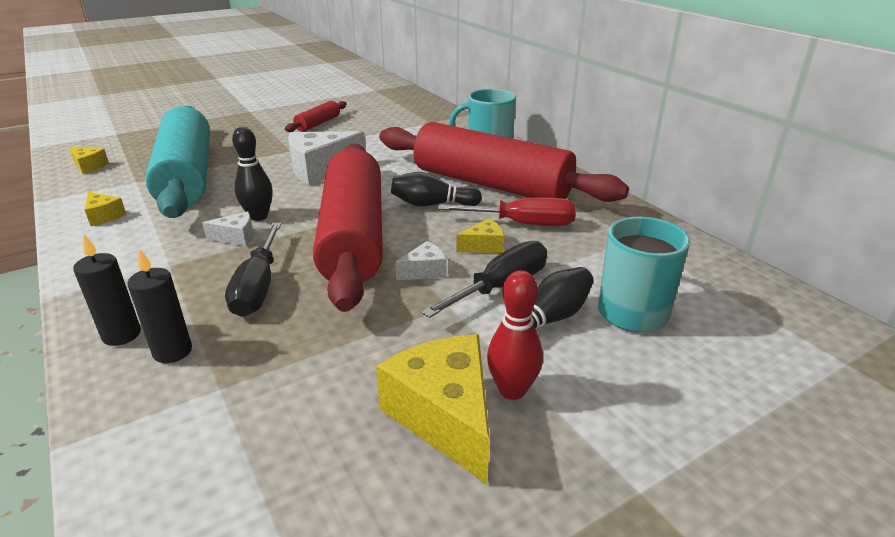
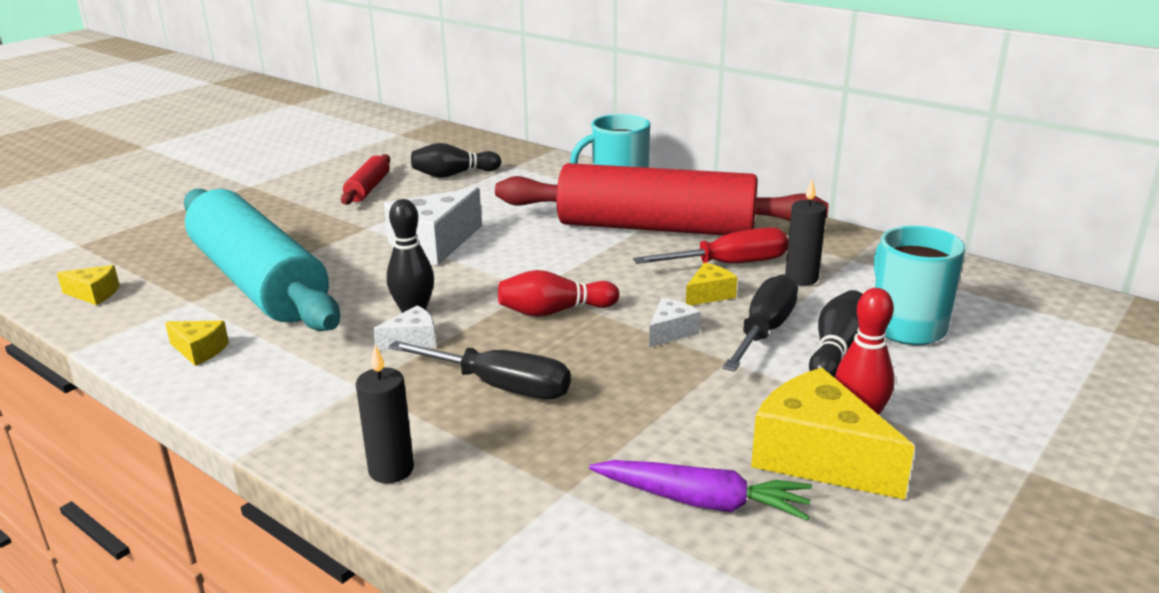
camera: 20 degrees left, 5 degrees down
(172, 351) = (473, 471): black candle -> black candle (801, 278)
(258, 287) = (500, 386): black screwdriver -> black screwdriver turned 45 degrees counterclockwise
(310, 430) = (702, 501): none -> purple carrot
(353, 236) = (554, 312): red rolling pin -> red bowling pin
(432, 204) = (610, 261): black bowling pin -> black bowling pin (453, 175)

